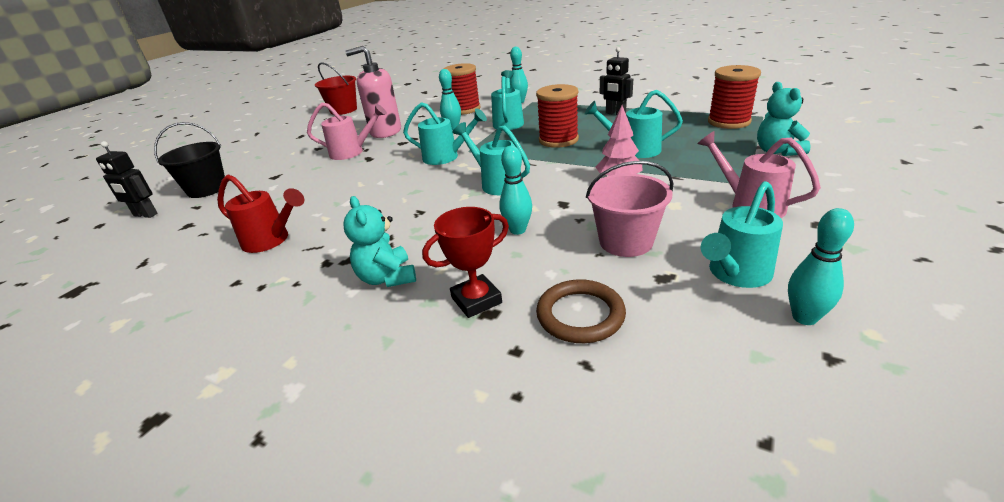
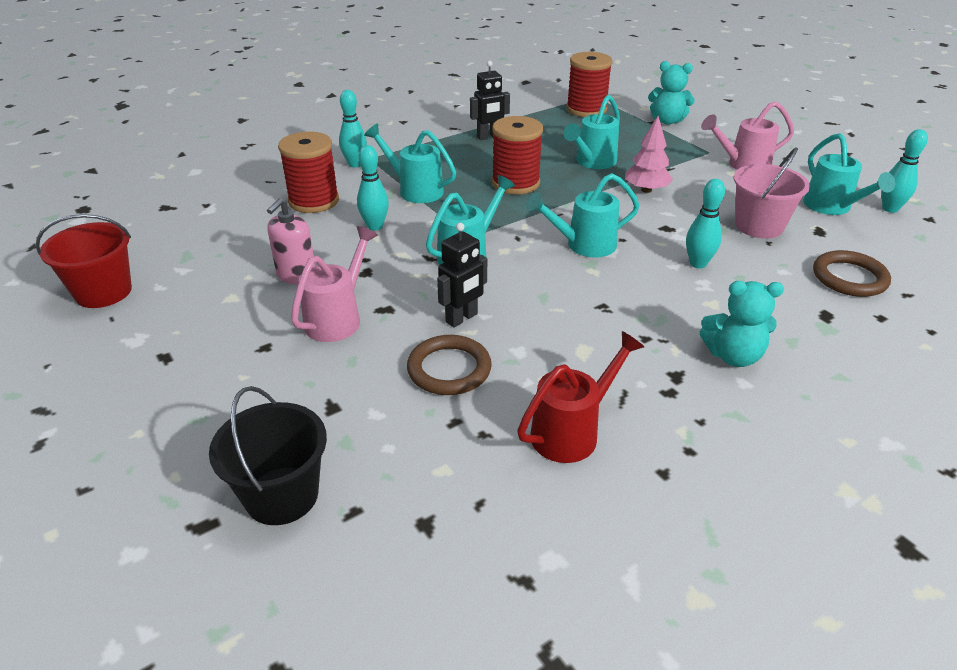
camera: 65 degrees left, 5 degrees up
(145, 215) = (309, 589): black robot -> black robot (462, 318)
(319, 190) = (449, 369): none -> brown ring
(385, 132) = (296, 275): pink soap dispenser -> pink soap dispenser, size x0.64
(476, 300) = (803, 316): red trophy -> none

